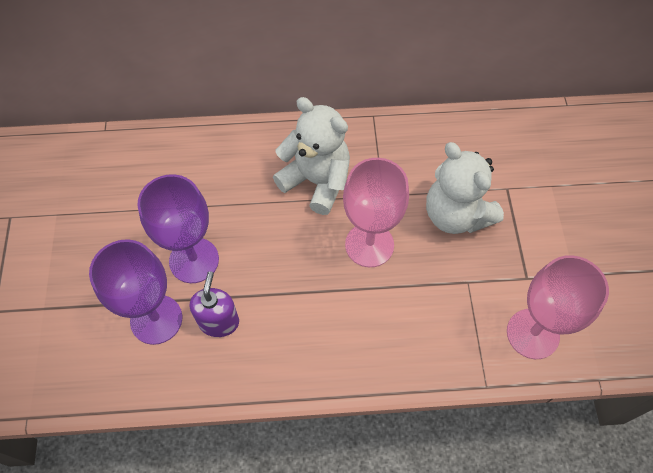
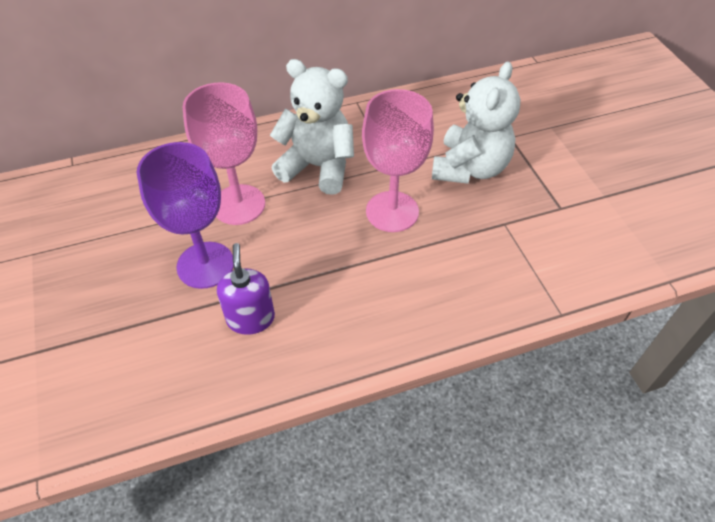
camera: 15 degrees left, 10 degrees down
(156, 319) = (177, 332): purple goblet -> none
(456, 215) = (470, 168): white teddy bear -> white teddy bear turned 105 degrees counterclockwise
(532, 334) = (587, 255): pink goblet -> pink goblet (239, 204)

